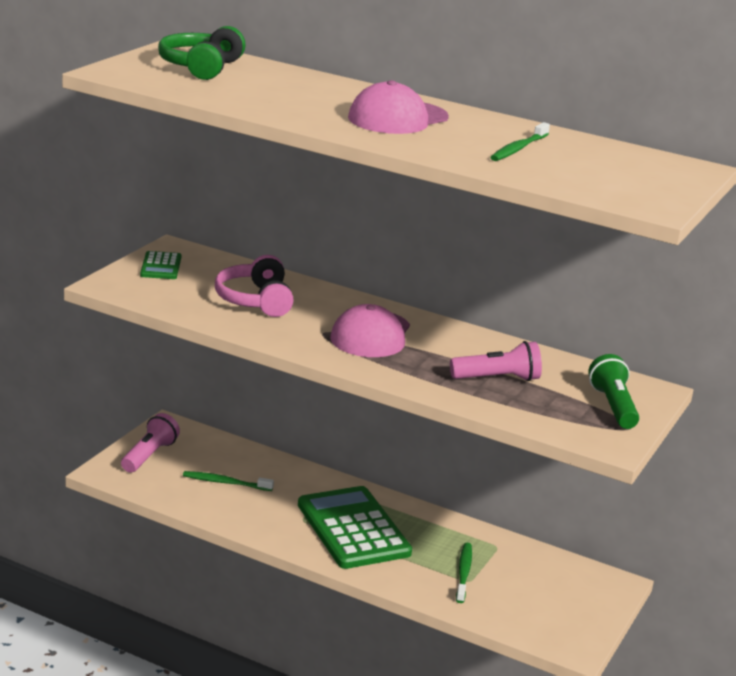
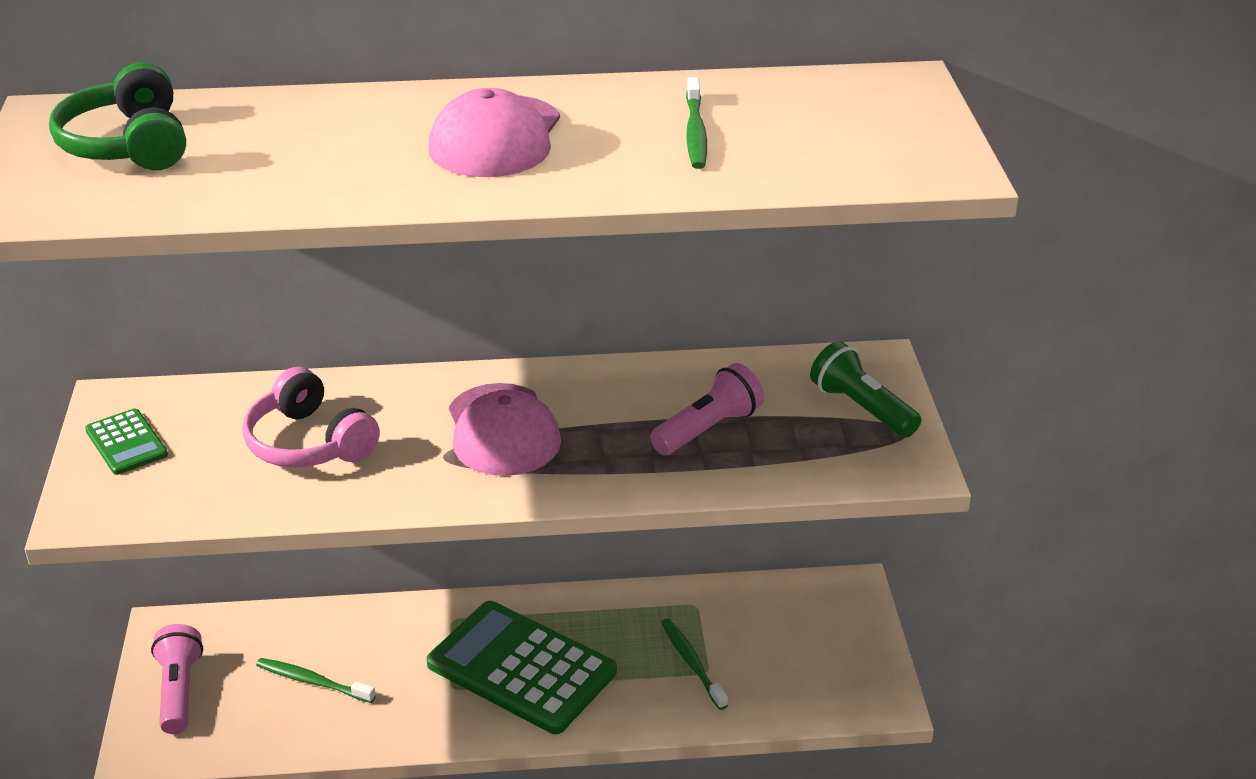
camera: 30 degrees left, 10 degrees up
(226, 482) = (313, 682): green toothbrush -> green toothbrush turned 45 degrees clockwise

